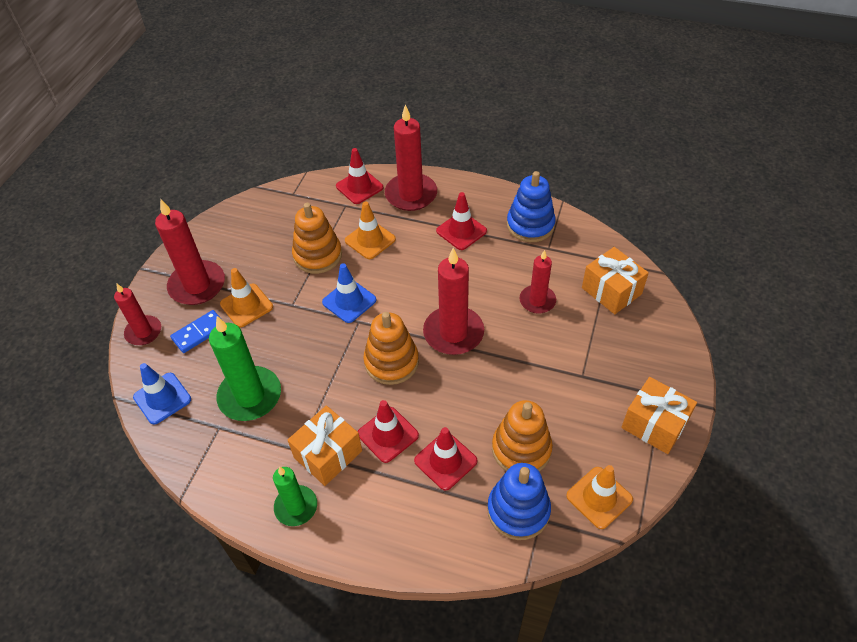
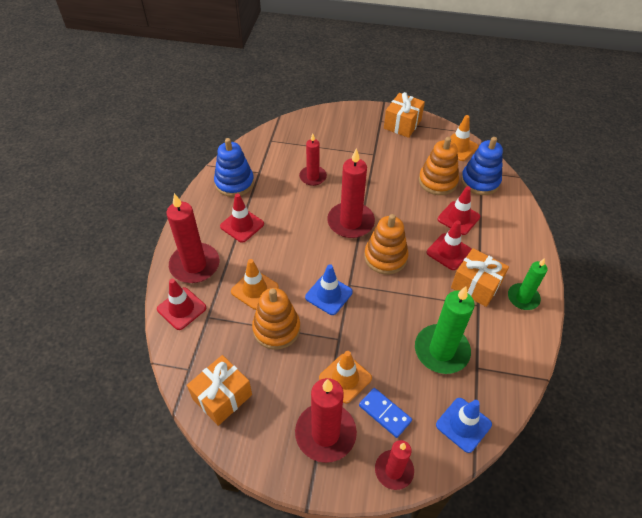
camera: 100 degrees left, 0 degrees up
(611, 291) = (299, 140): orange gift -> orange gift (222, 397)

